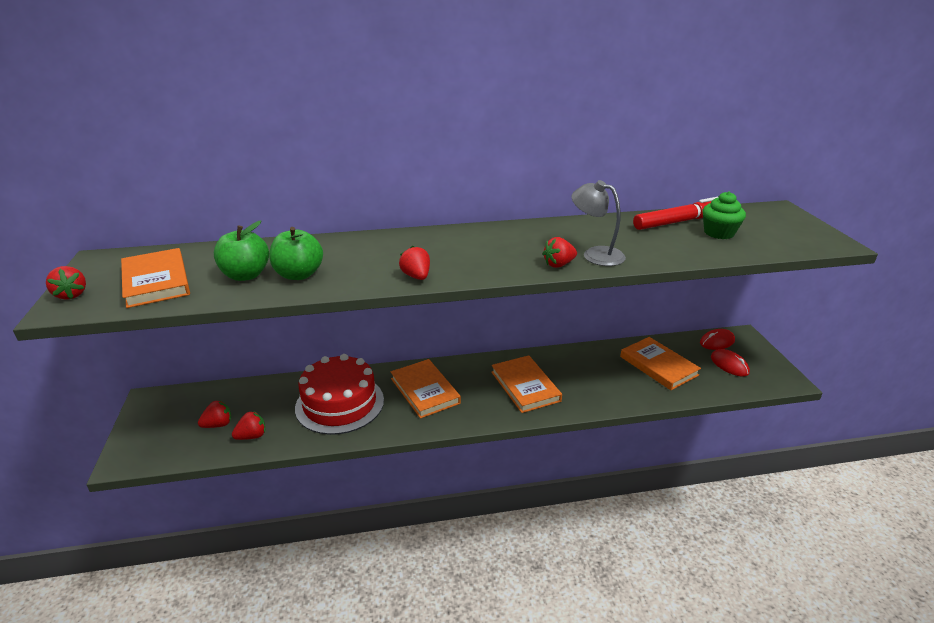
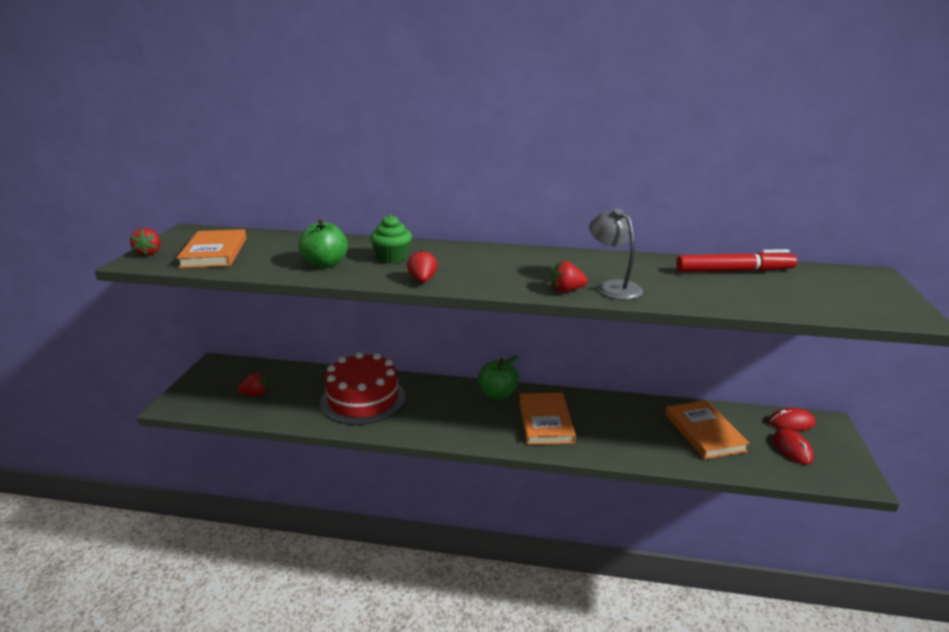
camera: 20 degrees right, 5 degrees down
(246, 275) = (283, 258): green apple -> green apple (498, 394)
(252, 436) = (276, 409): red strawberry -> none
(425, 391) = (445, 405): orange book -> none
(719, 233) = (772, 287): green cupcake -> green cupcake (392, 258)

